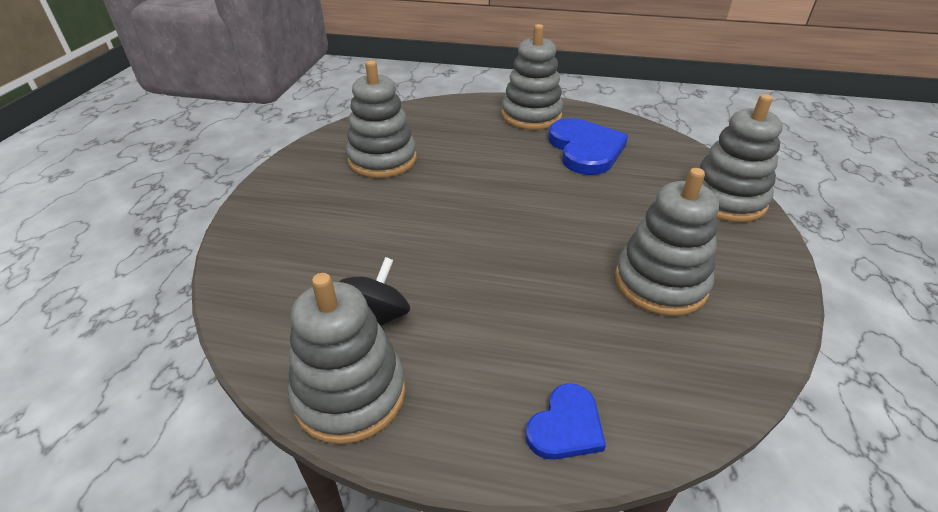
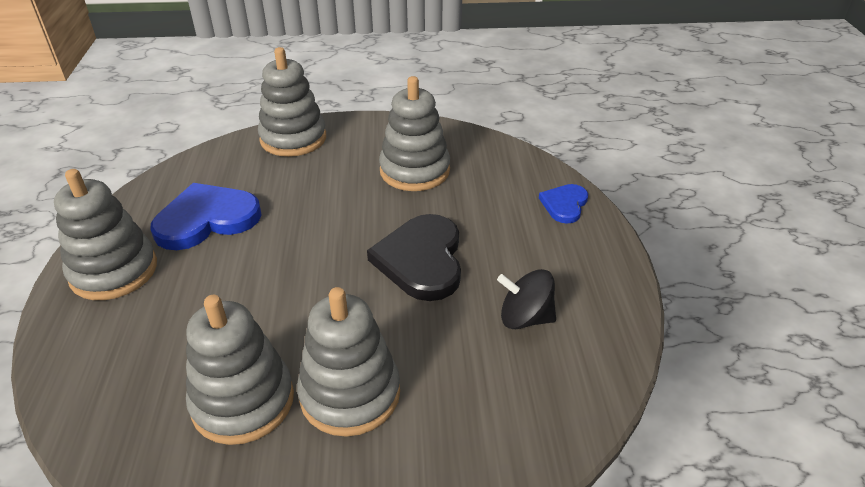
camera: 105 degrees left, 0 degrees up
(350, 394) = (606, 310): grey stacking toy -> grey stacking toy (350, 394)
(492, 261) = (421, 260): none -> black heart
(566, 426) = (564, 204): blue heart -> blue heart turned 90 degrees counterclockwise

